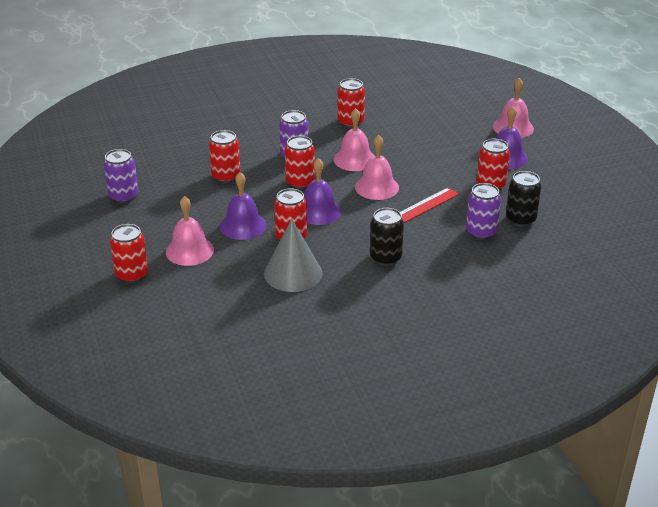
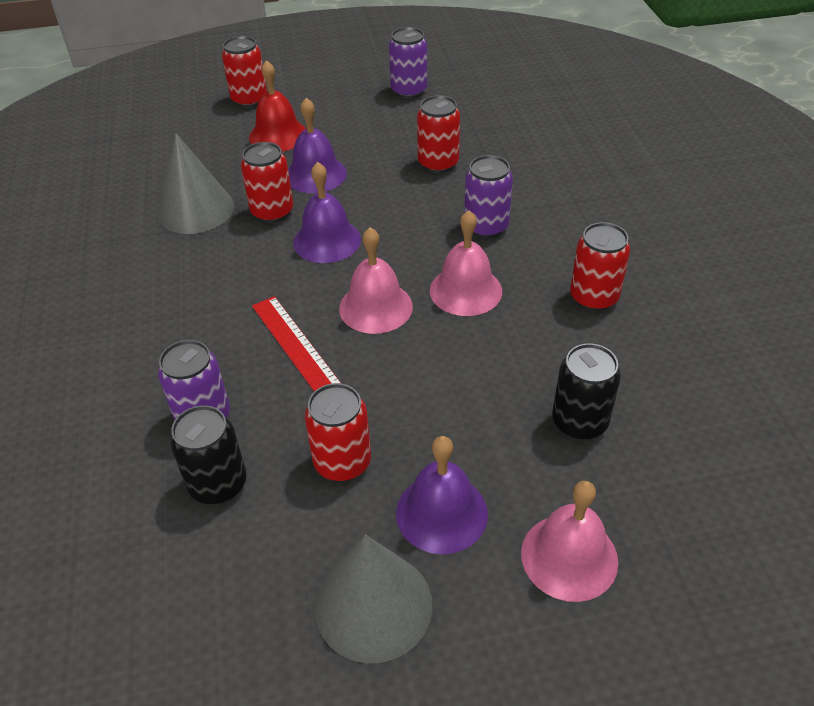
camera: 100 degrees right, 10 degrees up
(189, 251) = (278, 135): pink bell -> red bell
(300, 182) = (408, 228): red can -> none
(385, 258) = (187, 295): black can -> black can (579, 423)
(559, 170) = (373, 605): none -> grey cone

